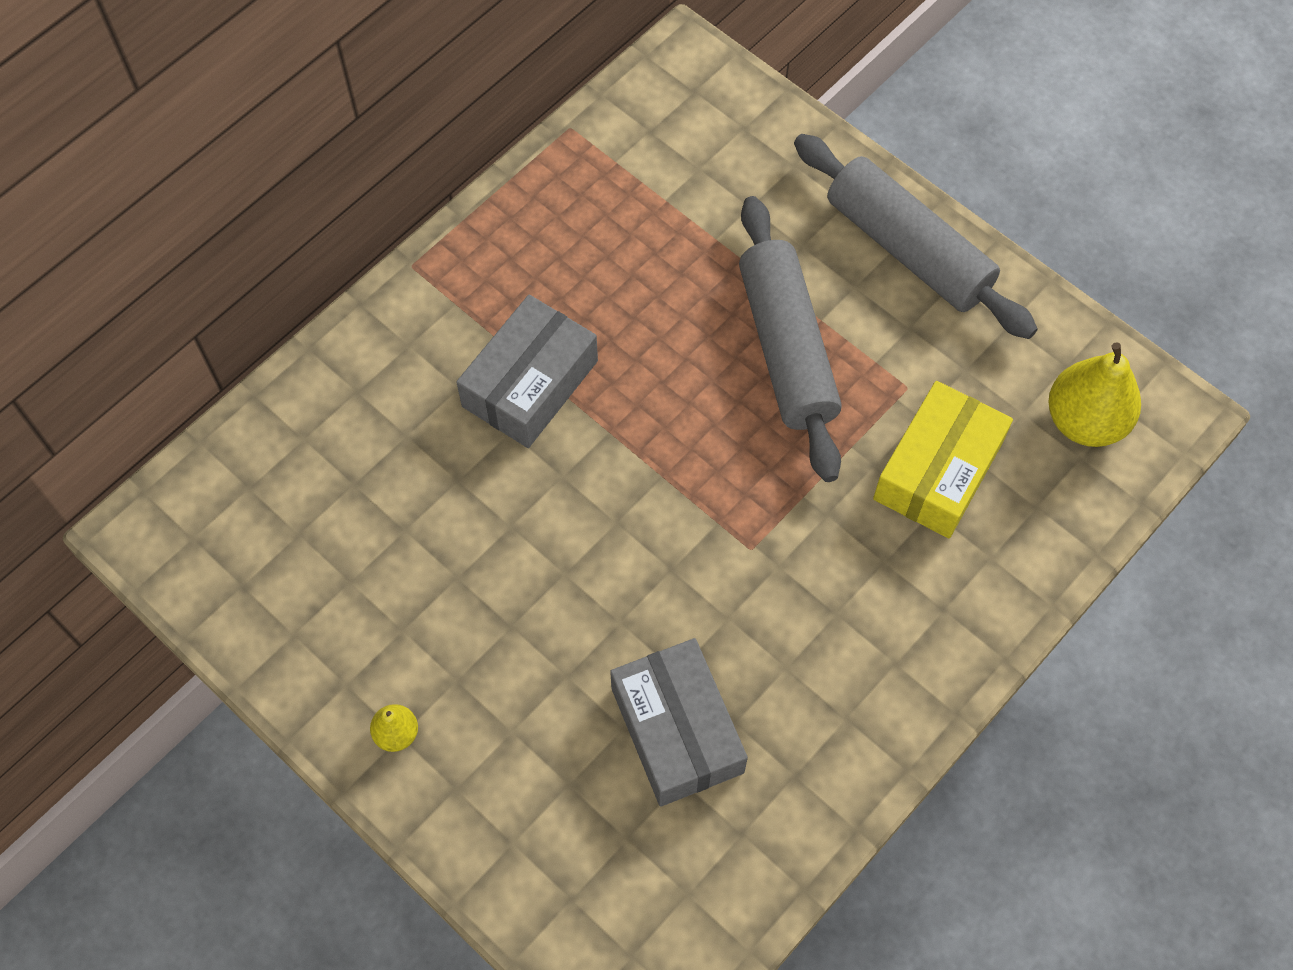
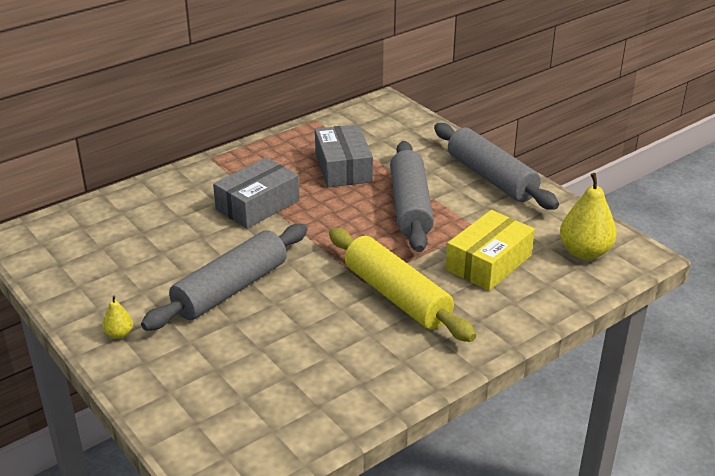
camera: 10 degrees right, 30 degrees down
(543, 601) = (231, 289): none -> grey rolling pin
(677, 730) = (293, 353): grey box -> grey box (343, 167)
(809, 574) = (397, 296): none -> yellow rolling pin

